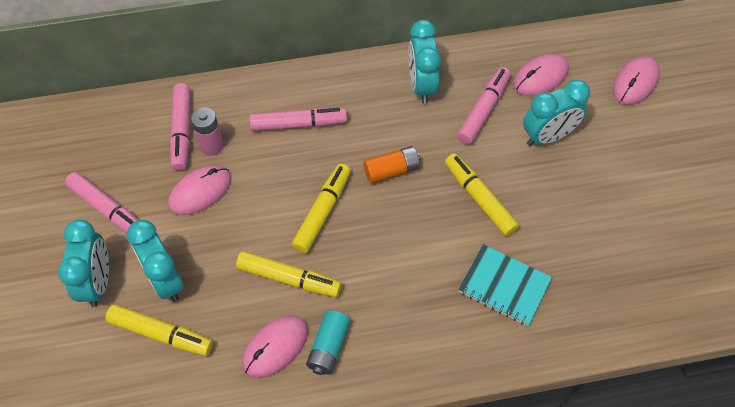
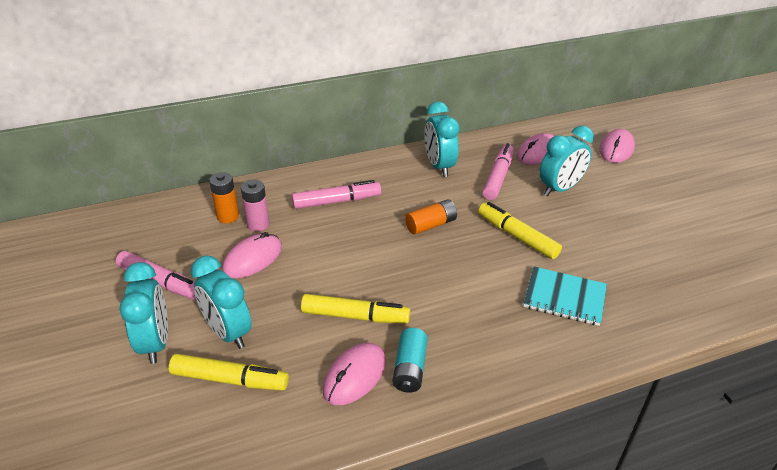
camera: 10 degrees left, 20 degrees down
(182, 131) = (228, 216): pink marker -> orange battery
(322, 212) = (375, 261): yellow marker -> none

